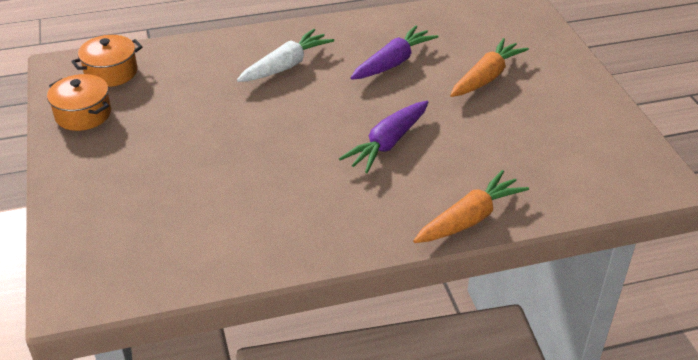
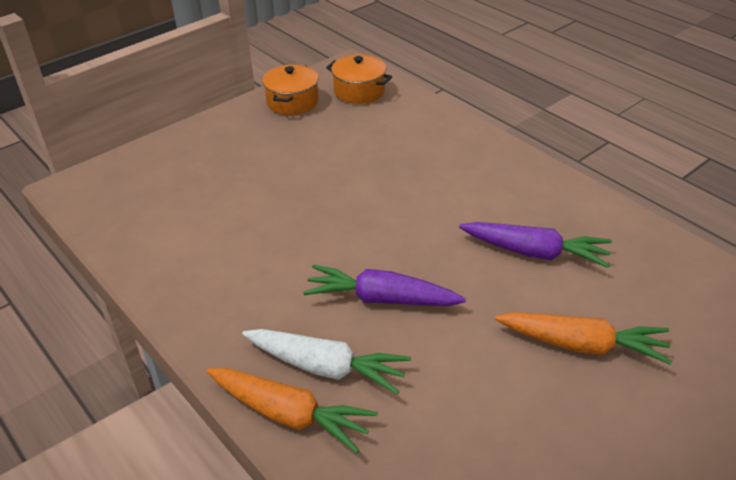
camera: 65 degrees right, 0 degrees up
(286, 66) = (456, 179): white carrot -> white carrot (326, 367)

